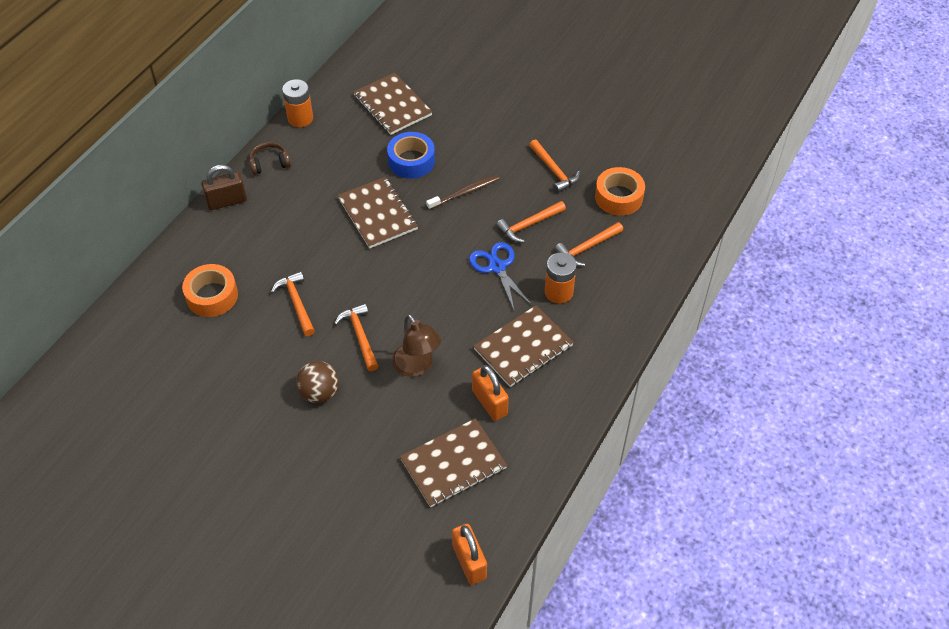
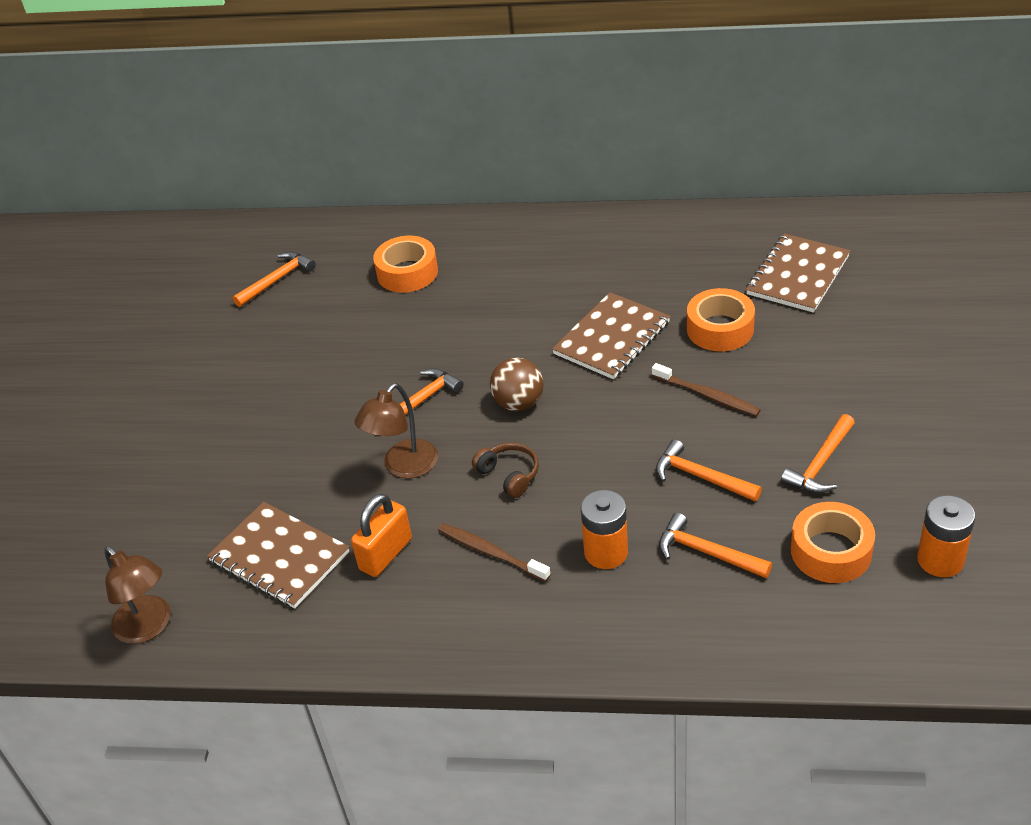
camera: 70 degrees right, 10 degrees down
(227, 201) = (542, 224): brown padlock -> none
(269, 163) = (620, 227): brown headphones -> brown headphones (509, 475)
(296, 303) = (436, 334): orange hammer -> orange hammer (277, 280)
(300, 118) = (708, 218): orange battery -> orange battery (940, 560)
(319, 393) = (324, 404): brown ball -> brown ball (518, 403)
(411, 161) = (720, 329): blue tape -> orange tape
(469, 562) = (149, 627): orange padlock -> brown lamp
(497, 267) = (605, 475): blue scissors -> none
(523, 347) = (490, 552): brown notebook -> brown toothbrush

